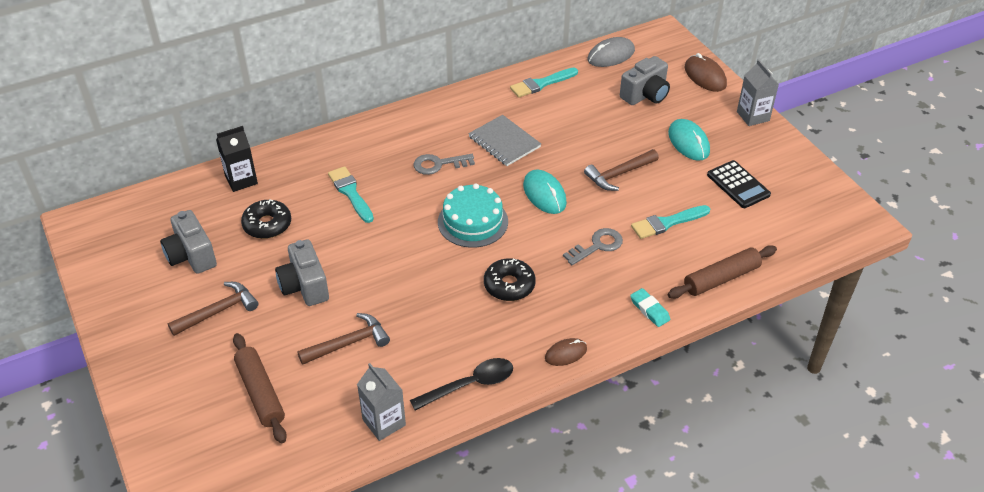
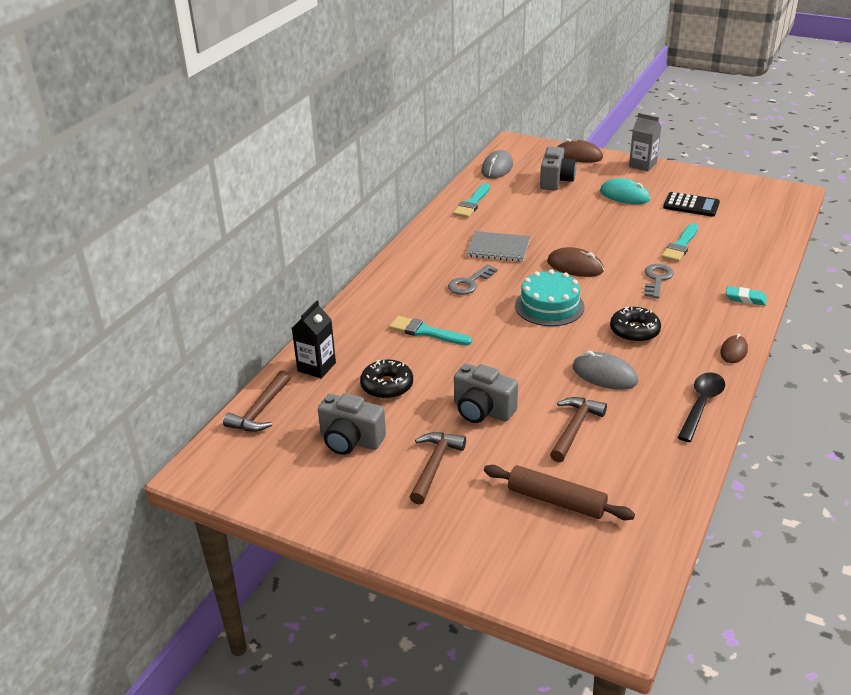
camera: 35 degrees left, 10 degrees down
(384, 422) = (679, 463): grey carton -> none
(432, 311) = (604, 375): none -> grey mouse
(544, 194) = (575, 266): turquoise mouse -> brown mouse
(619, 174) = (608, 232): brown hammer -> brown hammer (260, 410)
(721, 278) = (760, 260): brown rolling pin -> none

